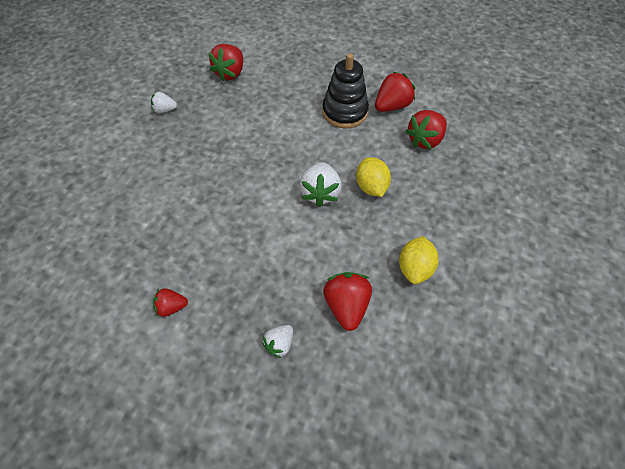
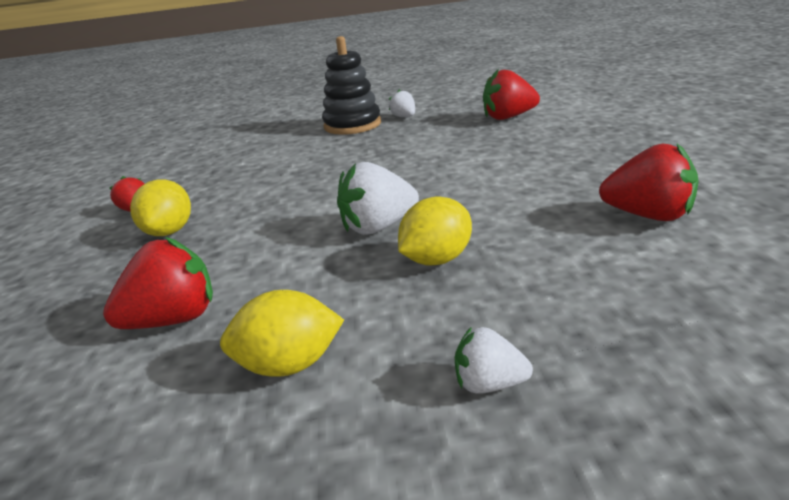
camera: 65 degrees right, 30 degrees down
(232, 291) = (169, 231): none -> yellow lemon
(279, 343) = (92, 289): white strawberry -> white strawberry (489, 384)
(344, 112) = (563, 189): black stacking toy -> black stacking toy (352, 125)
(424, 140) = (624, 272): red strawberry -> none

